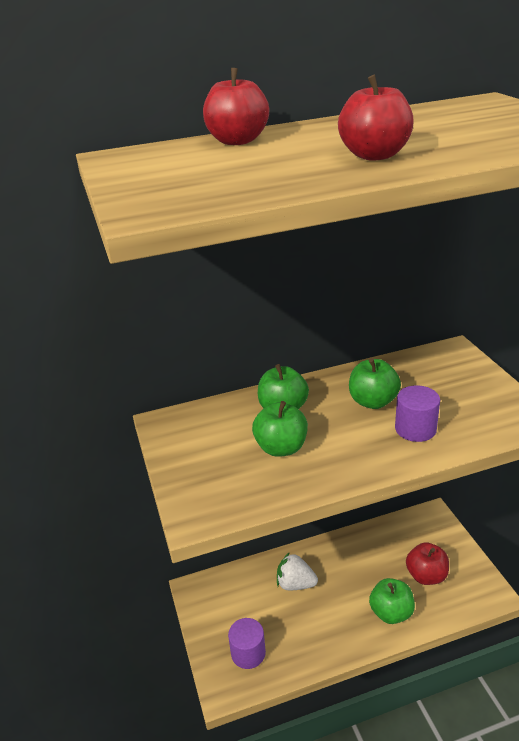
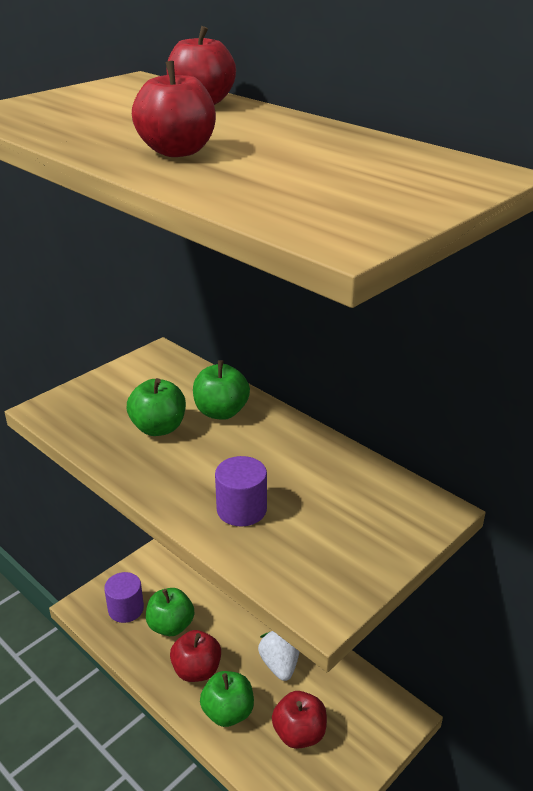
camera: 60 degrees right, 0 degrees up
(295, 584) = (222, 615): white strawberry -> white strawberry (280, 664)
(342, 620) = (197, 670): none -> red apple
(373, 401) = (273, 467): green apple -> green apple (171, 626)

